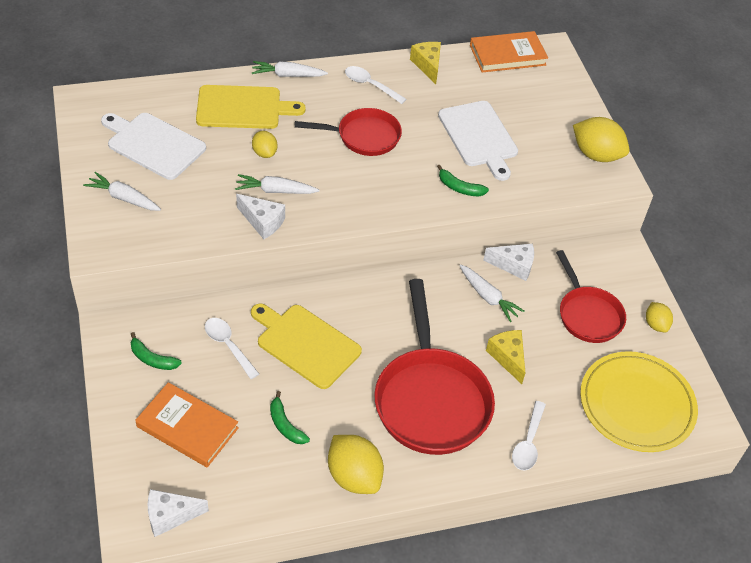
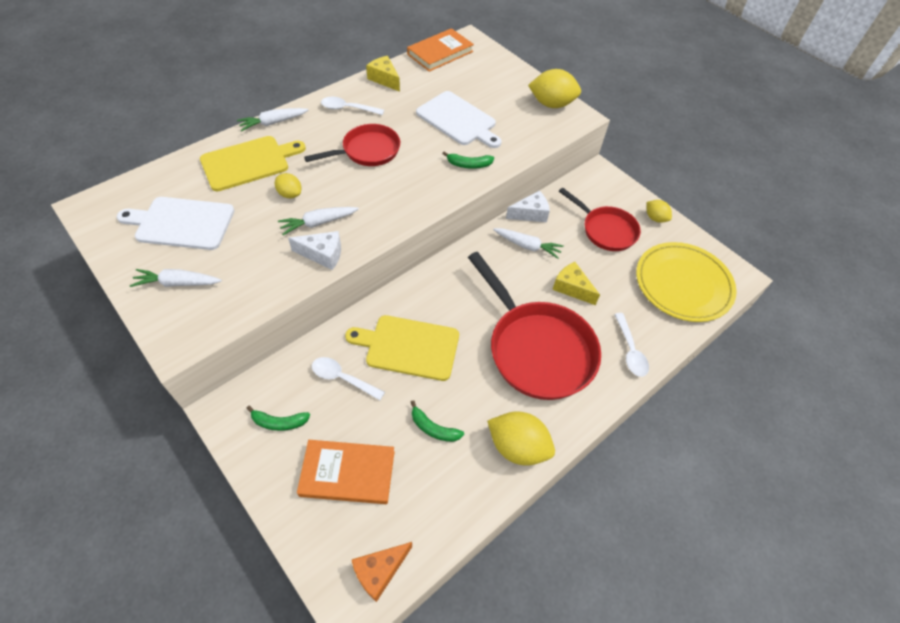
camera: 25 degrees left, 5 degrees up
(170, 516) = (379, 571): white cheese -> orange cheese

